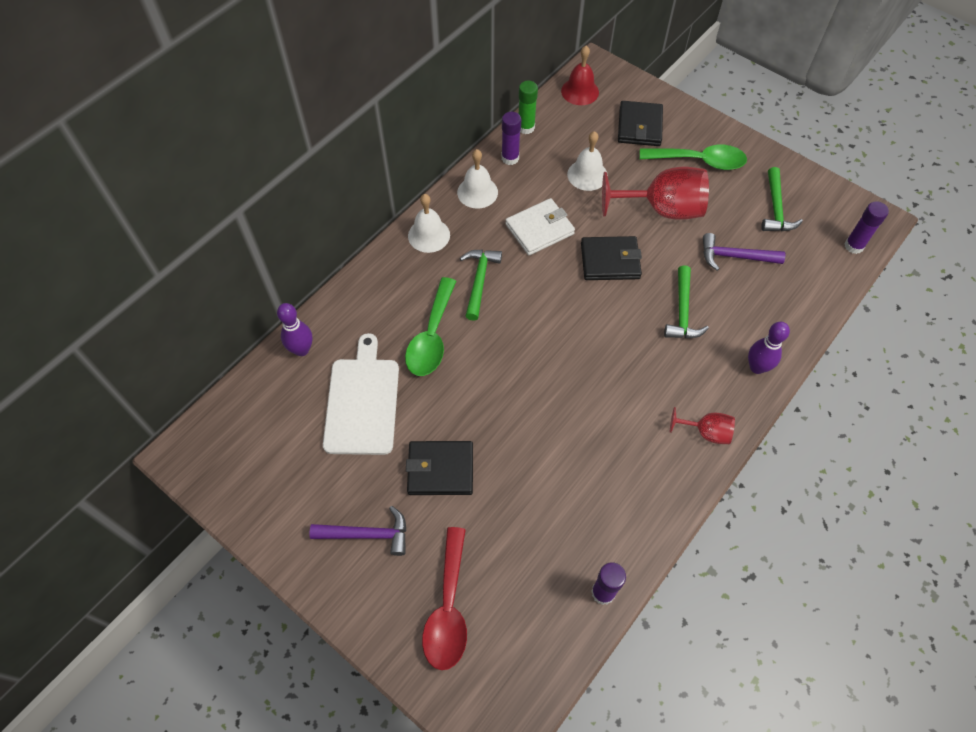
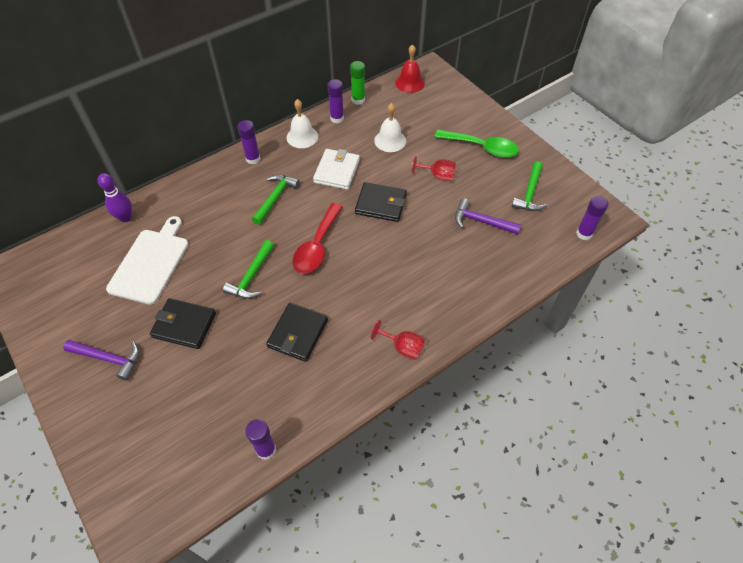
camera: 15 degrees right, 5 degrees down
(429, 235) = (253, 159): white bell -> purple glue stick
(431, 336) = (222, 229): green spoon -> none
(448, 608) = (142, 429): red spoon -> red spoon (317, 246)
(539, 229) = (337, 171): white wallet -> white wallet turned 60 degrees counterclockwise
(639, 126) = (445, 115): black wallet -> black wallet (298, 333)
(662, 209) = (437, 176): red goblet -> red goblet, size x0.52
(682, 311) = (422, 253): green hammer -> green hammer (251, 276)
(757, 367) = (465, 307): purple bowling pin -> none

